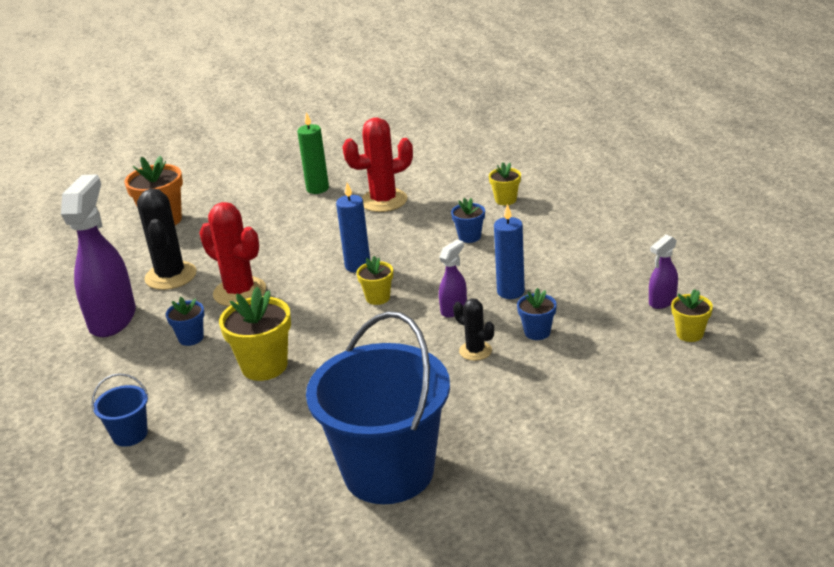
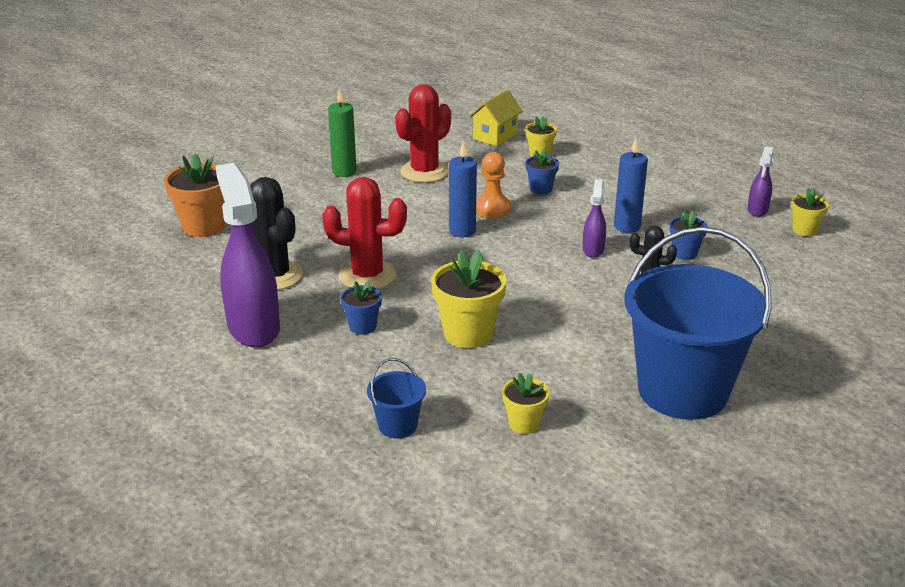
camera: 30 degrees left, 0 degrees up
(378, 298) = (512, 254): yellow flower pot -> yellow flower pot (524, 423)
(406, 248) = (492, 208): none -> orange pawn
(482, 174) = (495, 136): none -> yellow house

